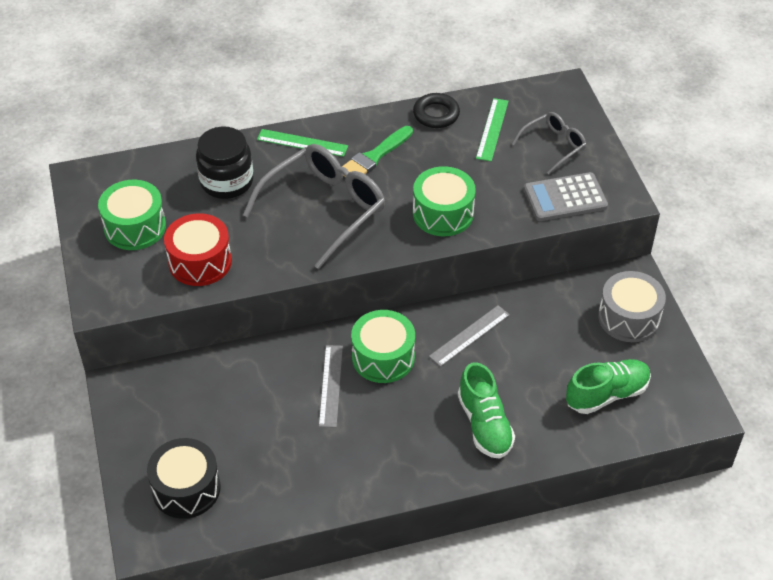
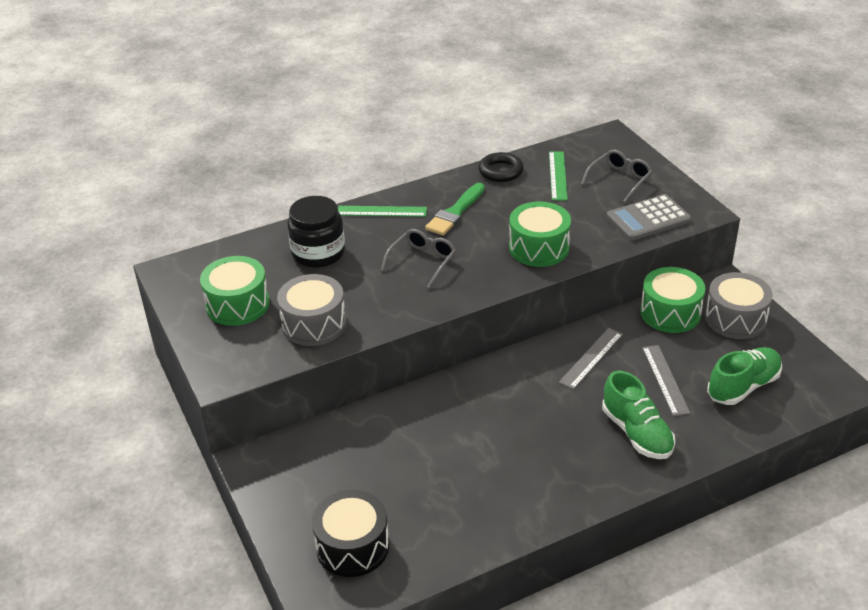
camera: 10 degrees left, 10 degrees down
(200, 262) = (314, 324): red drum -> grey drum
(323, 210) = (422, 262): grey glasses -> grey glasses, size x0.54
(330, 385) = (470, 424): grey ruler -> grey ruler (665, 379)
(383, 357) = (514, 391): green drum -> green drum (670, 313)

